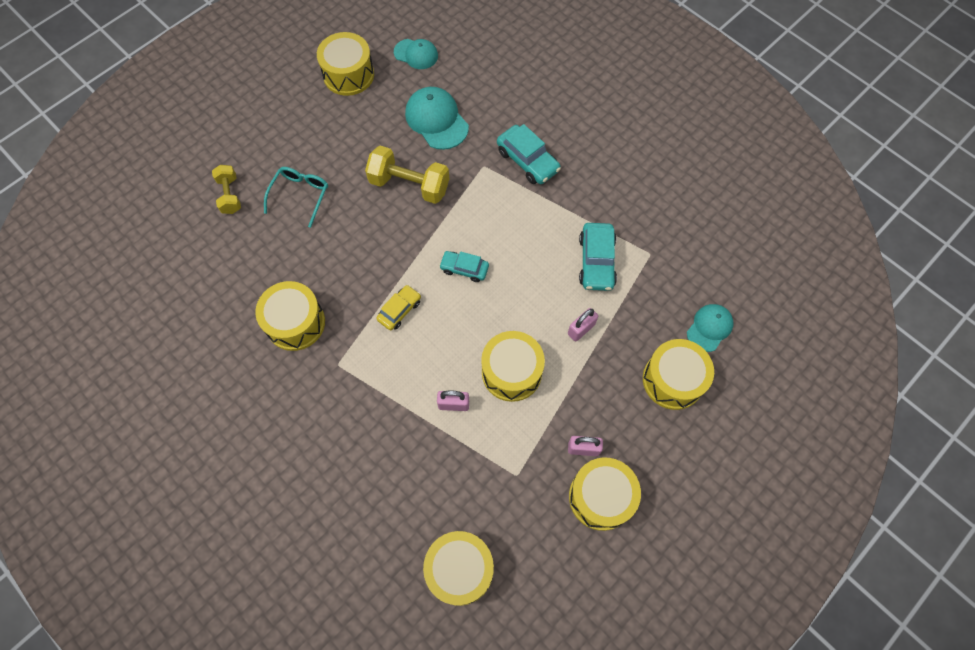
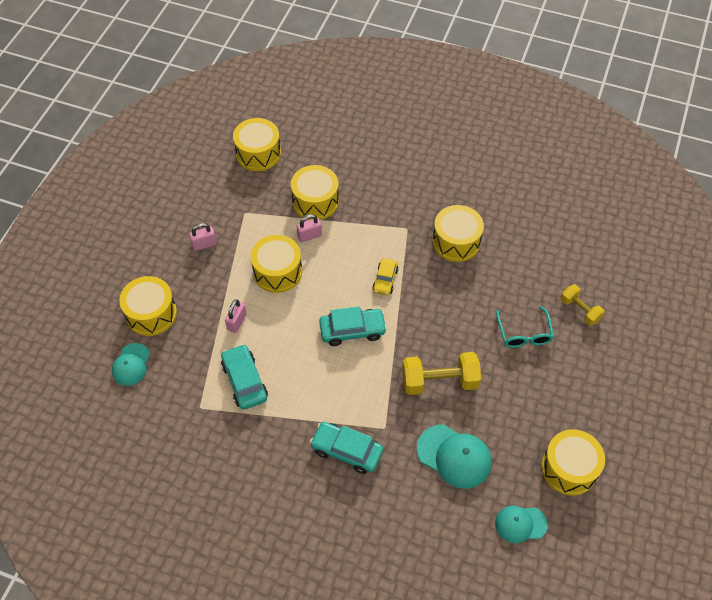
camera: 155 degrees right, 10 degrees down
(464, 269) = (352, 330): turquoise car -> turquoise car, size x1.54
(601, 497) = (181, 222): yellow drum -> yellow drum (315, 201)

